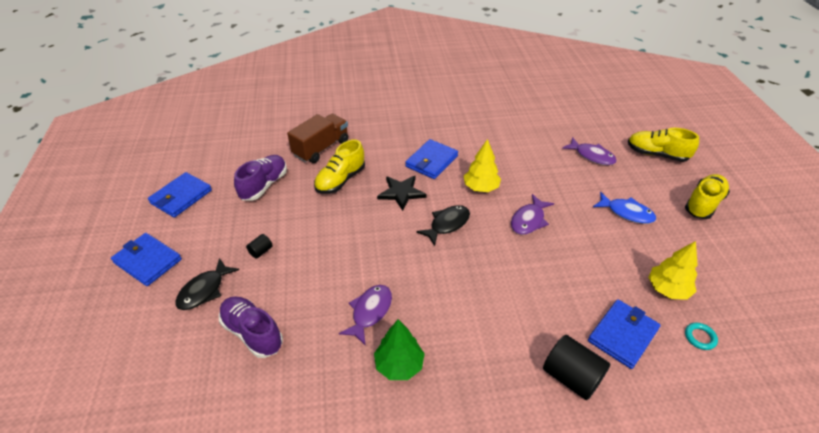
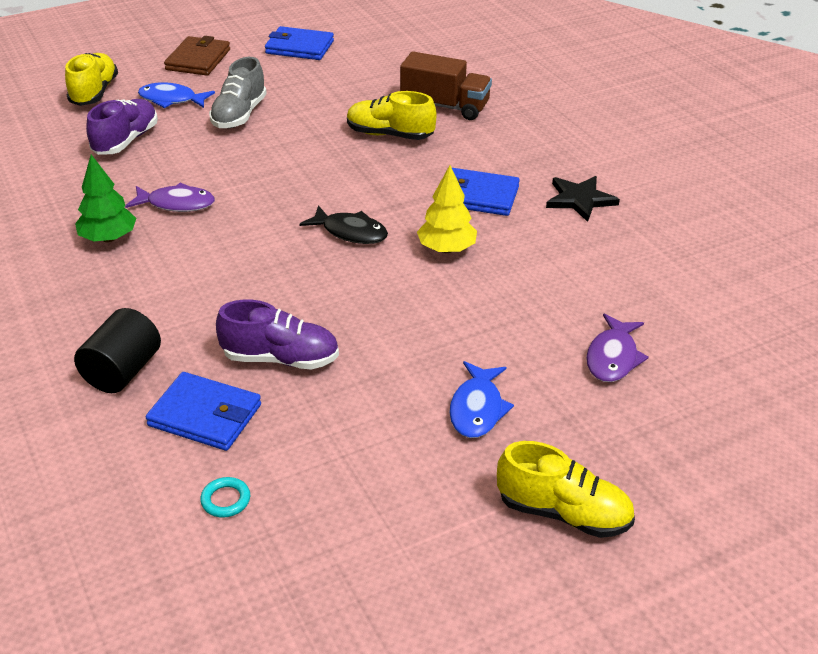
camera: 70 degrees right, 5 degrees down
(148, 261) = (198, 60): blue wallet -> brown wallet
(204, 290) = (171, 100): black fish -> blue fish
(261, 251) = (239, 115): black cylinder -> grey shoe
(264, 185) = (348, 88): purple shoe -> purple shoe (280, 359)
(401, 193) = (393, 184): black star -> black star (580, 200)
(529, 220) = (399, 304): purple fish -> none
(656, 154) = (683, 444): yellow shoe -> yellow shoe (94, 93)
(667, 289) = (313, 462): yellow tree -> none

